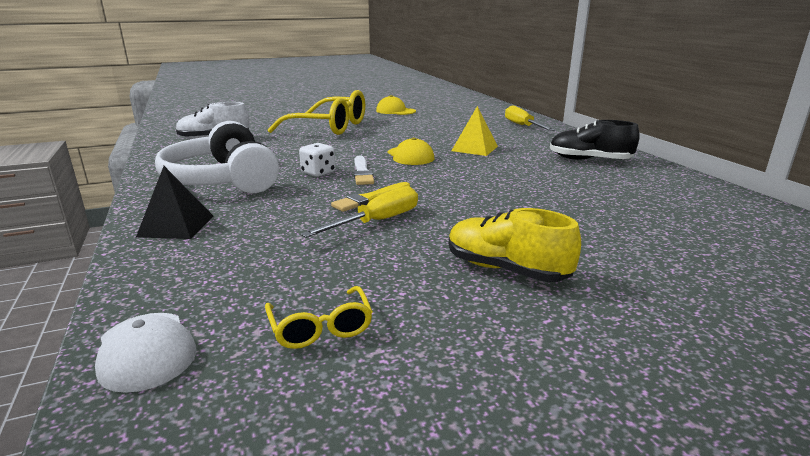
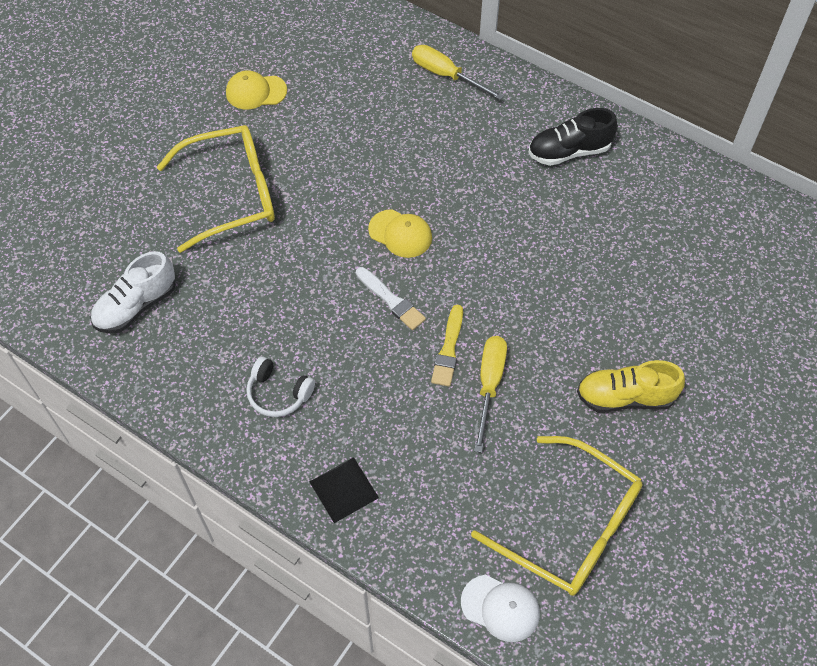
camera: 35 degrees left, 35 degrees up
(223, 180) = (278, 393): white headphones -> white headphones, size x0.48
(318, 173) = (351, 325): white dice -> none
(321, 328) = (571, 527): yellow glasses -> yellow glasses, size x2.17
(474, 148) = (445, 177): yellow pyramid -> none

